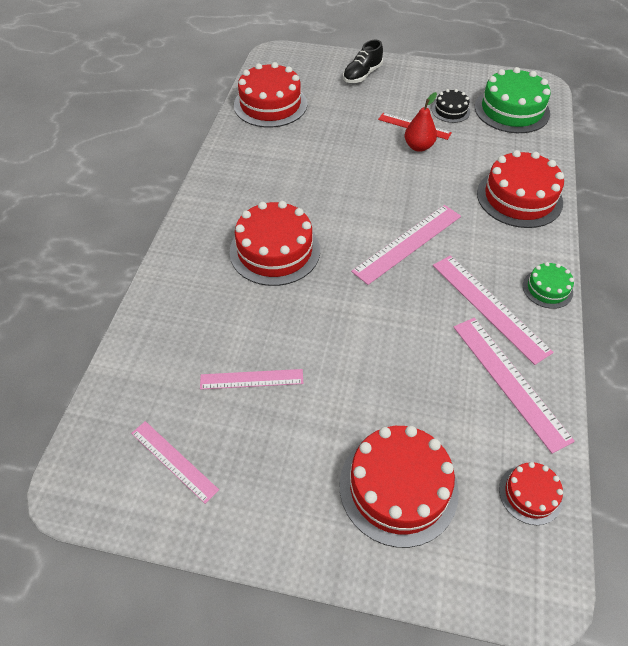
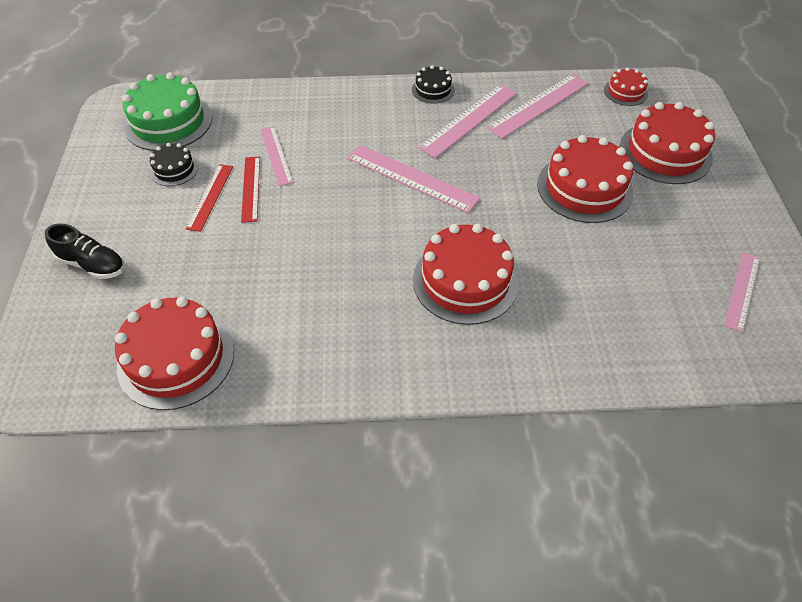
camera: 105 degrees left, 0 degrees up
(251, 379) = (631, 258): pink ruler -> pink ruler (276, 155)
(418, 147) = (251, 188): red pear -> red ruler
(519, 197) = (319, 110): red cake -> red cake (584, 188)
(547, 289) = (433, 90): green cake -> black cake

